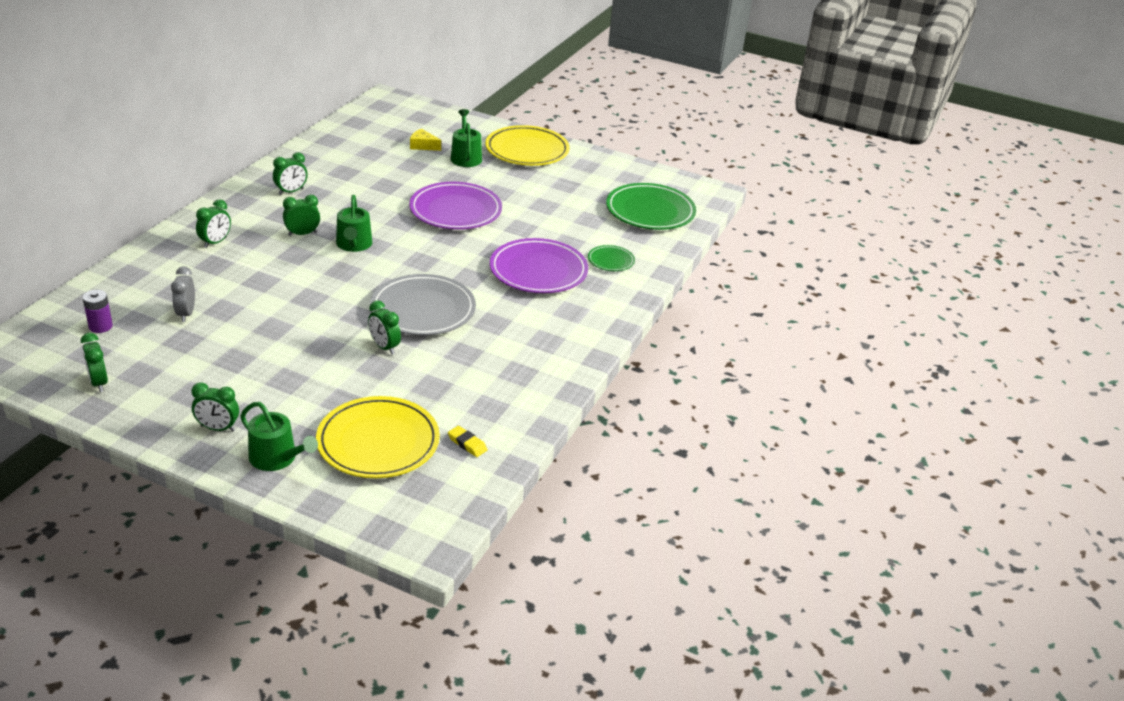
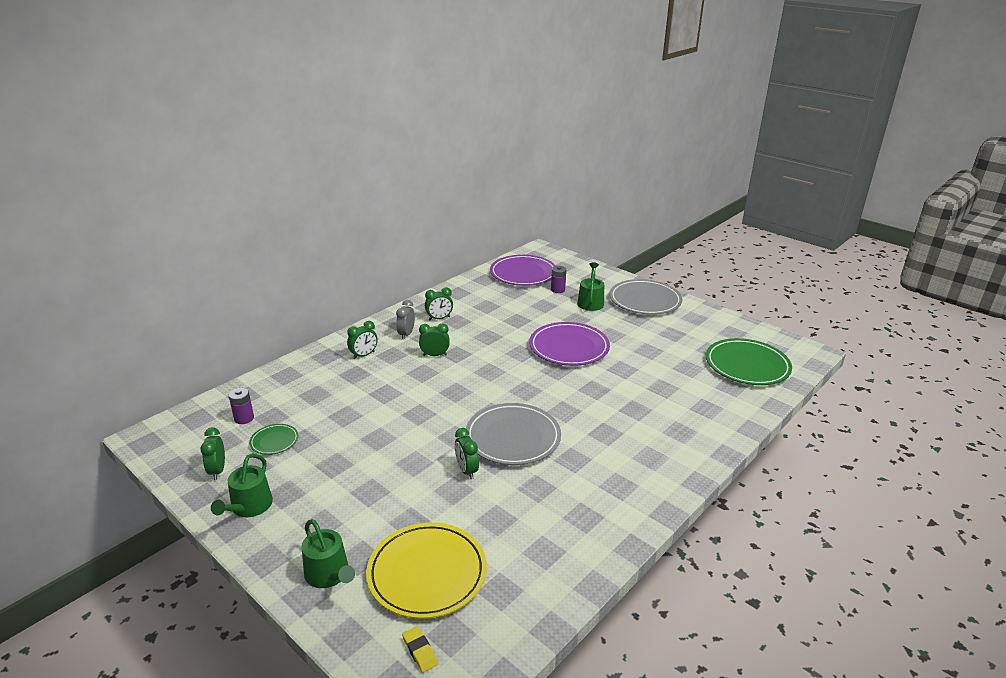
camera: 20 degrees right, 5 degrees down
(186, 314) = (314, 415): grey clock -> grey clock (406, 334)
(218, 428) = (292, 532): green clock -> none
(354, 245) = (473, 369): green watering can -> green watering can (249, 507)
(423, 146) = (558, 290): yellow cheese -> purple battery
(467, 444) = (511, 591): yellow eraser -> yellow eraser (420, 651)
(527, 150) = (645, 300): yellow plate -> grey plate
(538, 271) = (628, 412): purple plate -> purple plate (523, 274)
(611, 261) = (700, 410): green plate -> green plate (274, 441)

